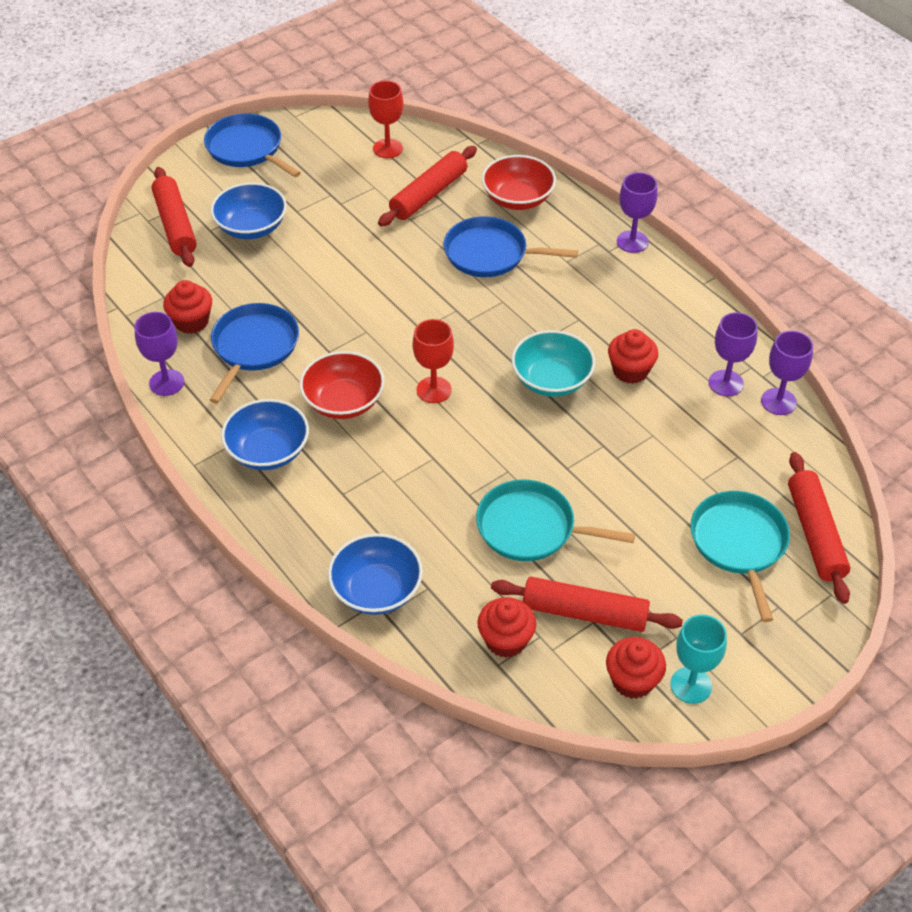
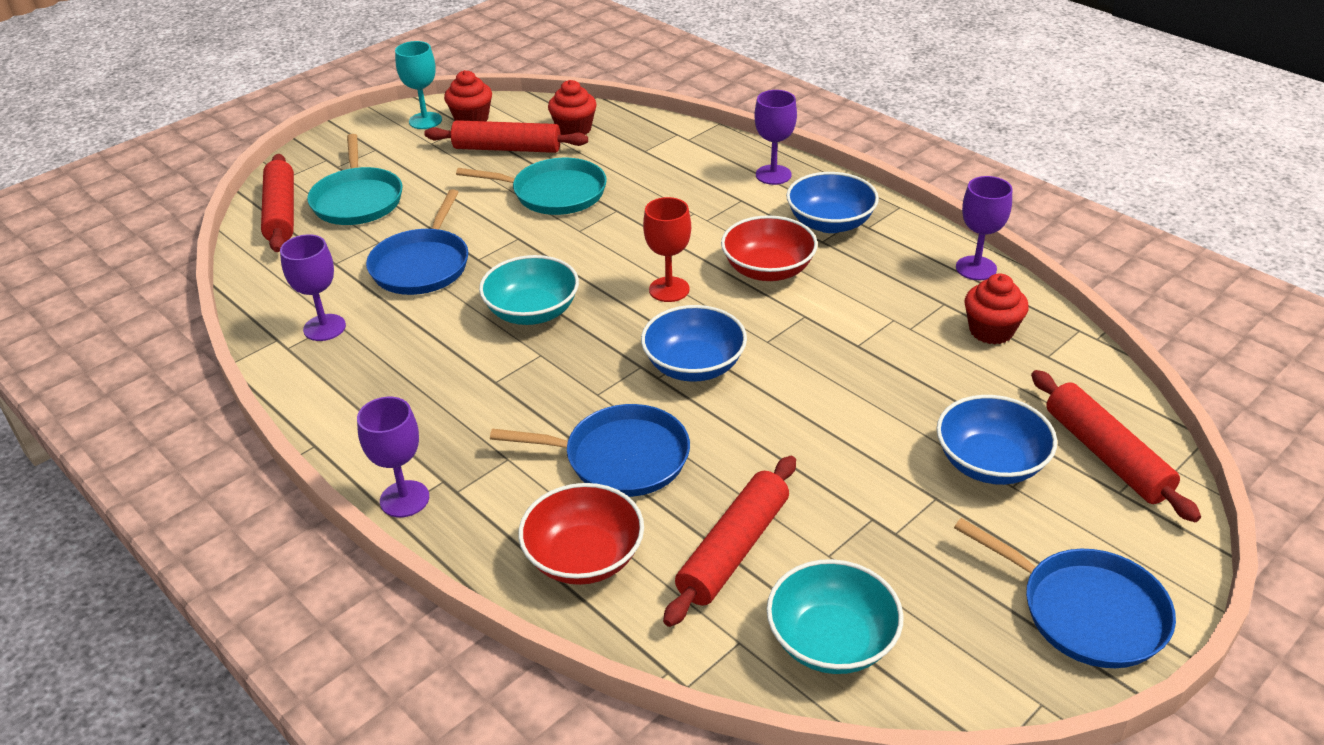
camera: 175 degrees right, 10 degrees down
(254, 347) = (897, 311): blue pan -> blue pan (422, 265)
(376, 590) = (689, 145): blue bowl -> blue bowl (694, 365)
(387, 148) = (831, 641): red goblet -> turquoise bowl
(630, 371) = (437, 329): red cupcake -> none
(778, 401) = (269, 315): purple goblet -> purple goblet (773, 175)

